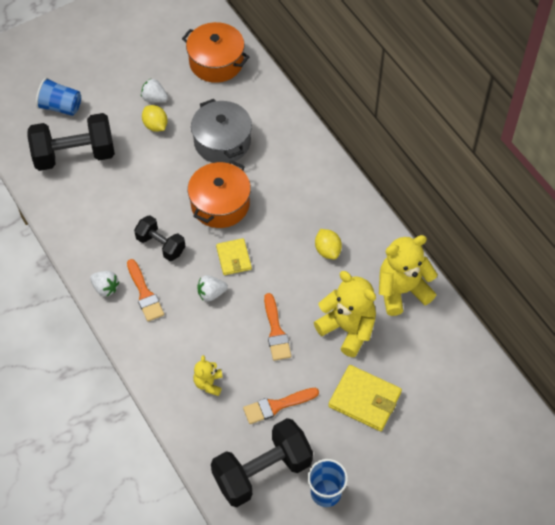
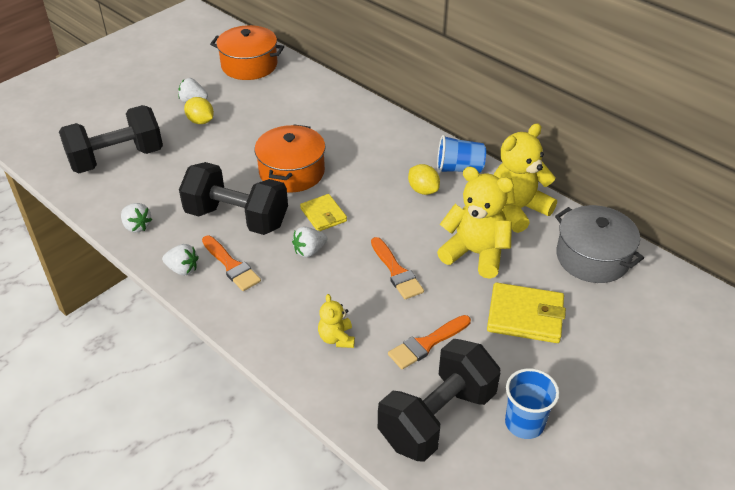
camera: 15 degrees left, 15 degrees down
(60, 107) = (92, 123): blue cup -> blue cup (459, 169)
(78, 235) = (137, 226): none -> white strawberry
(161, 245) = (237, 218): black dumbbell -> black dumbbell, size x1.73
(222, 142) = (276, 122): grey pot -> grey pot (592, 257)

